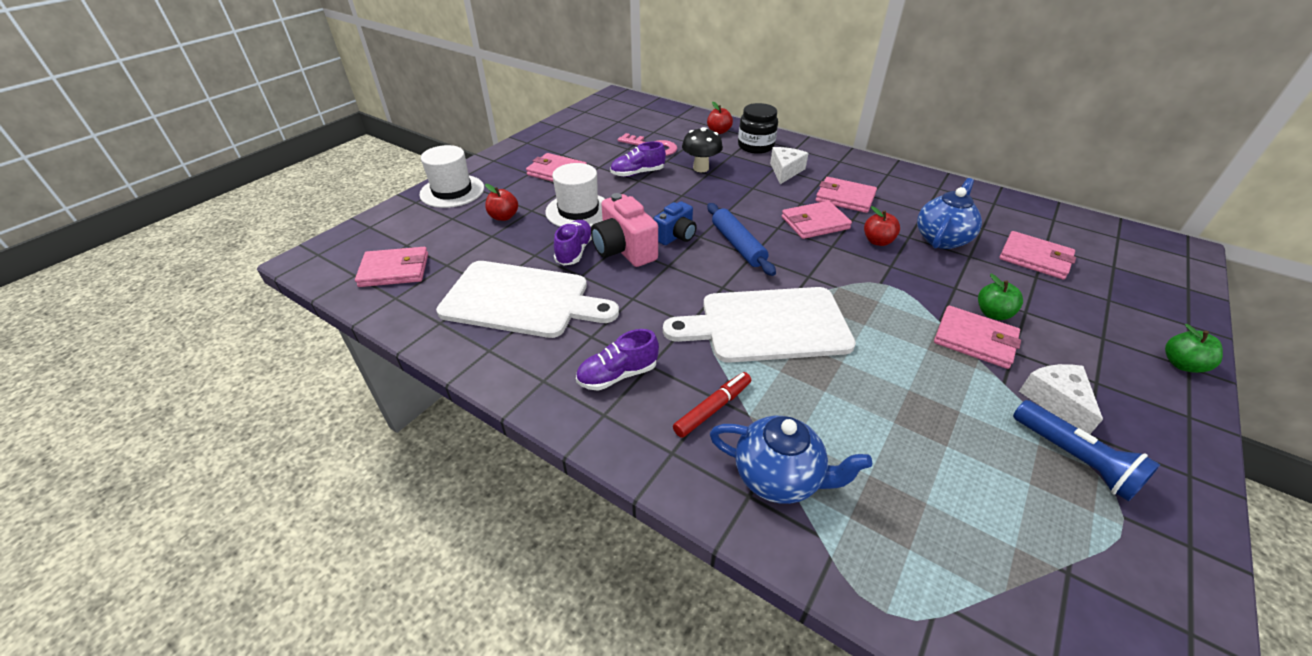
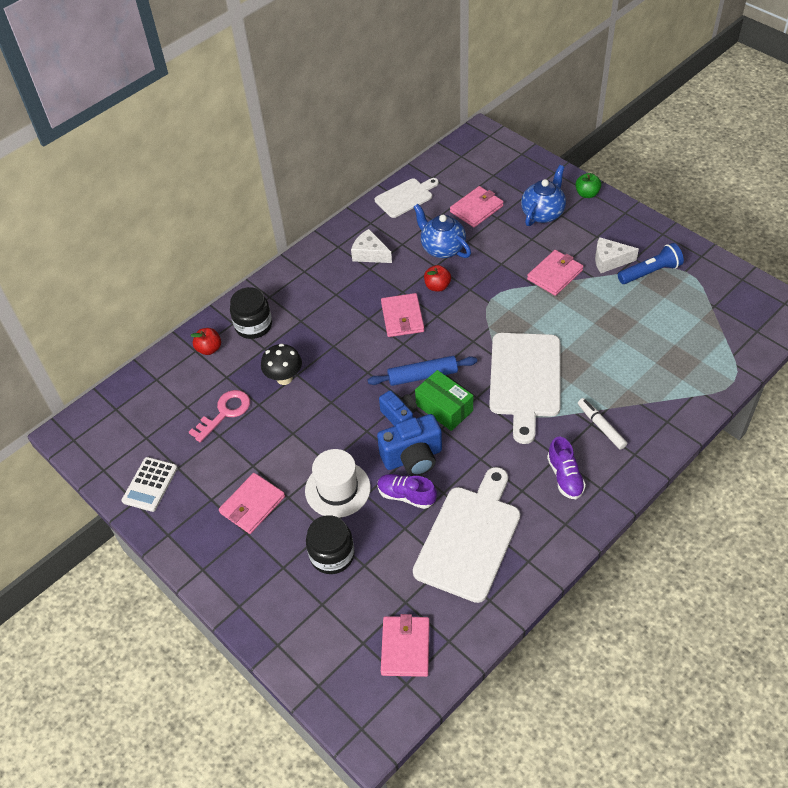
camera: 75 degrees left, 10 degrees up
(452, 191) = (264, 608): white hat -> none
(504, 217) = (332, 555): red apple -> black jar
(573, 129) = (150, 484): none -> white calculator
(624, 250) = (413, 458): pink camera -> blue camera
(637, 173) = (278, 432): purple shoe -> none
(698, 264) = (444, 408): none -> green box
(713, 408) = (601, 426): red marker -> white marker
(779, 477) = (656, 404): blue teapot -> blue teapot (543, 213)
(785, 171) = (310, 315): white cheese -> white cheese (370, 254)
(845, 198) = (369, 286): pink wallet -> none
(993, 313) = (531, 255): green apple -> none
(1001, 205) = (406, 197): none -> white cutting board

